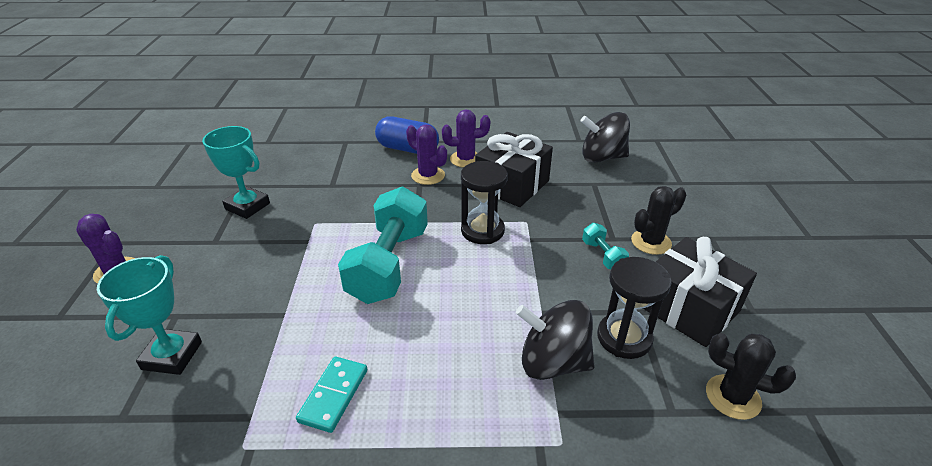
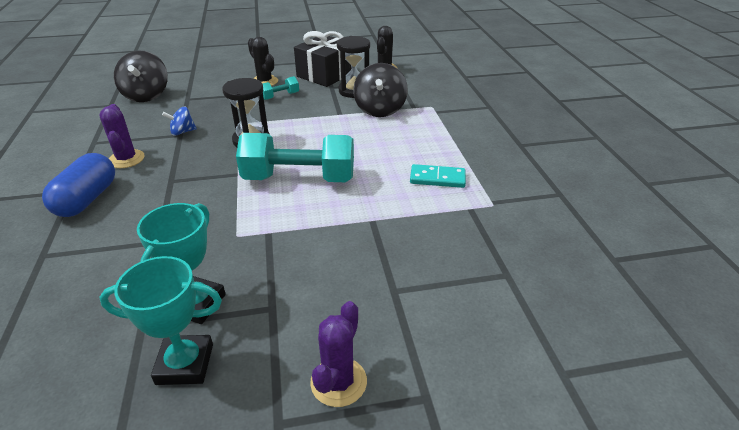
camera: 100 degrees left, 0 degrees up
(172, 355) = (439, 271): turquoise trophy -> turquoise trophy (185, 364)
(428, 175) = (154, 178): purple cactus -> none
(512, 185) = (182, 132): black gift -> blue spinning top

